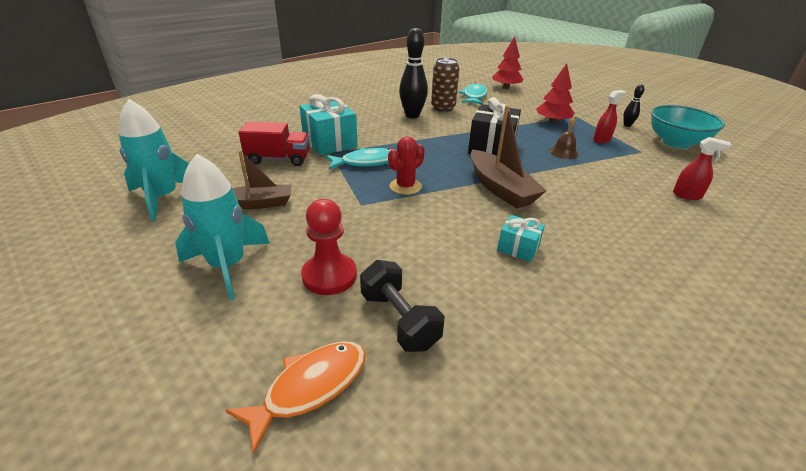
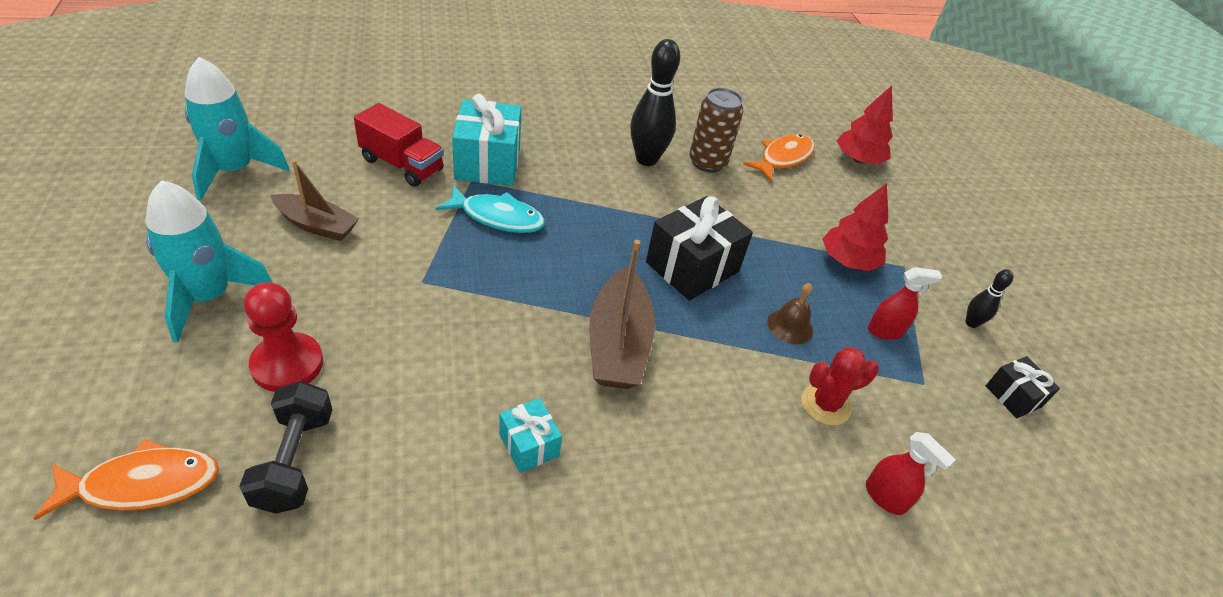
camera: 25 degrees right, 10 degrees up
(405, 186) = (502, 279): red cactus -> red cactus (825, 404)
(474, 96) = (783, 158): turquoise fish -> orange fish
(676, 142) = (1013, 396): turquoise bowl -> black gift

